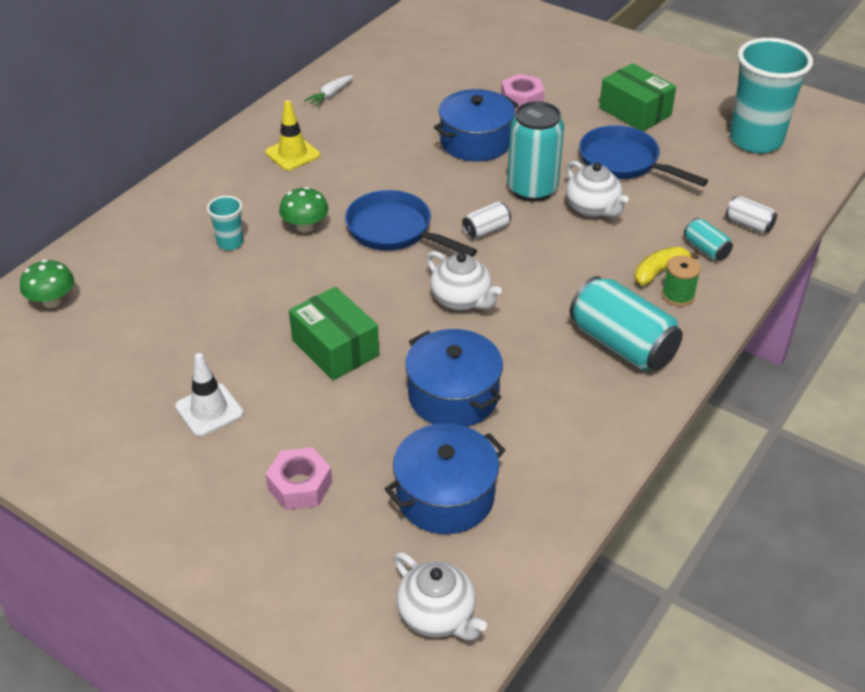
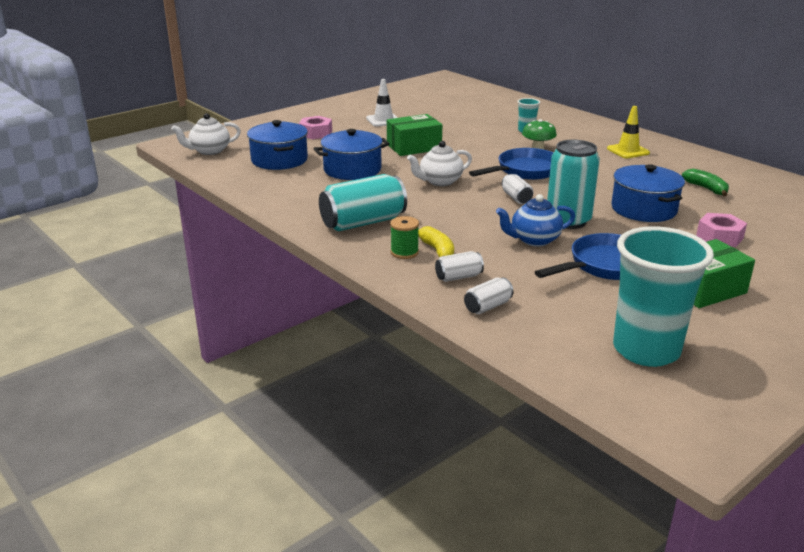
camera: 105 degrees right, 15 degrees down
(52, 301) = (488, 97): green mushroom -> none
(330, 95) = (715, 167): white carrot -> none
(399, 103) = (706, 188): none -> green banana
(593, 208) = (534, 240): white teapot -> blue teapot
(706, 249) = (458, 277): turquoise can -> white can

